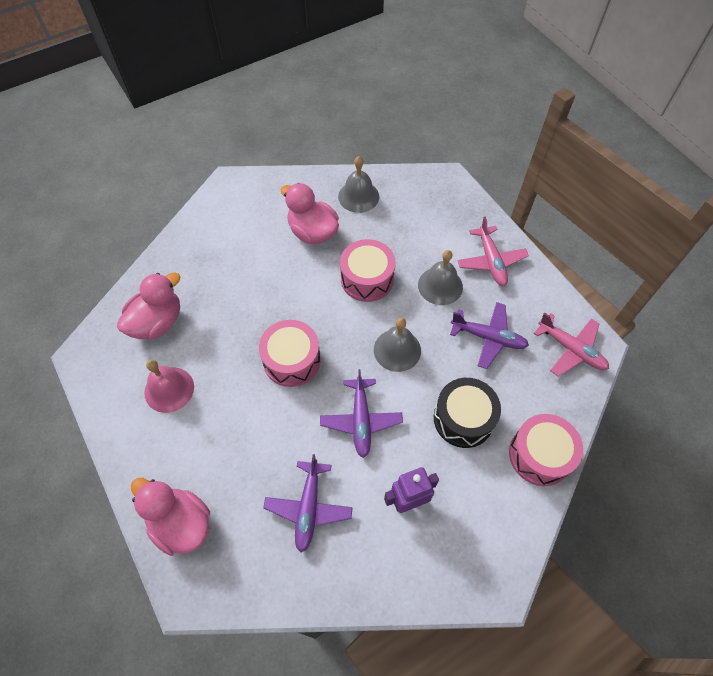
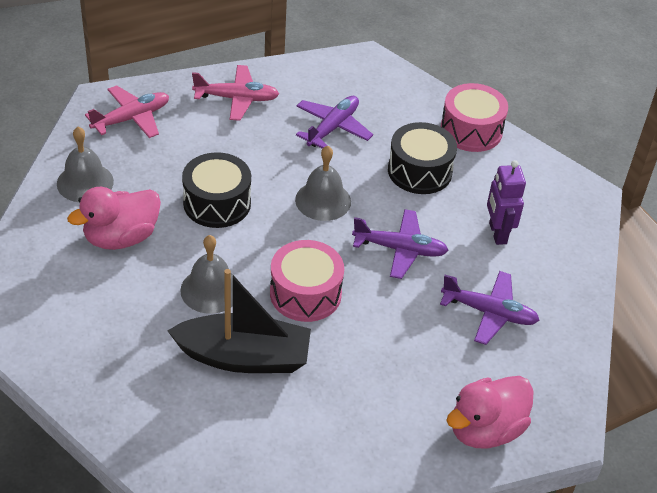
camera: 80 degrees left, 15 degrees down
(157, 322) = (198, 423): pink duck -> none
(169, 389) = (307, 422): pink bell -> none
(220, 335) = (244, 357): none -> black boat
(367, 279) = (217, 203): pink drum -> black drum
(440, 286) = (252, 146): grey bell -> grey bell (210, 290)
(571, 349) = (366, 76): pink plane -> pink plane (131, 118)

